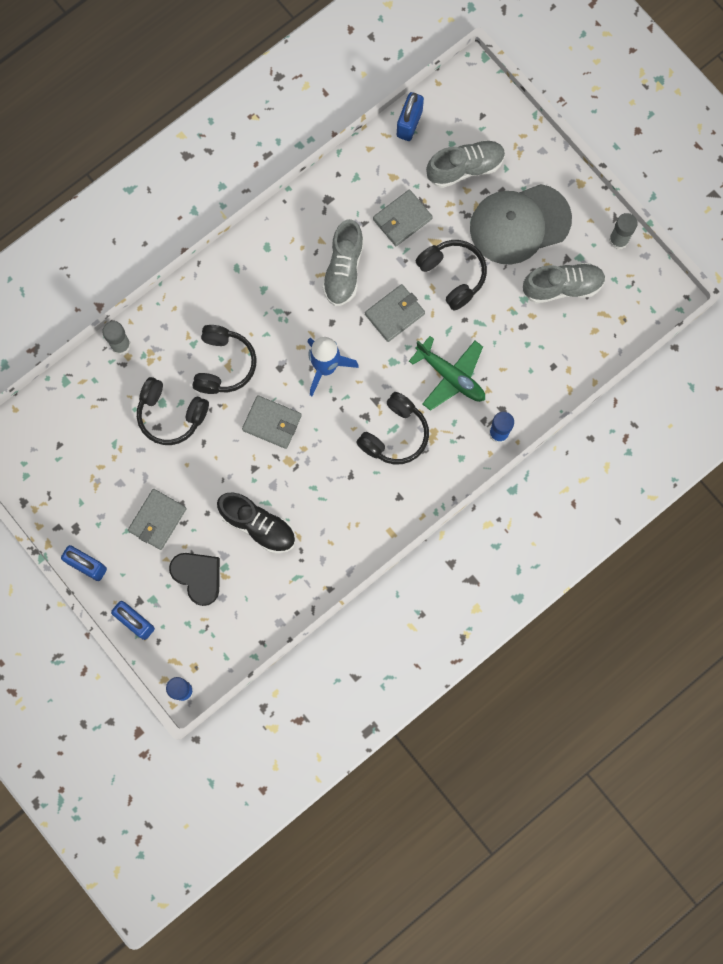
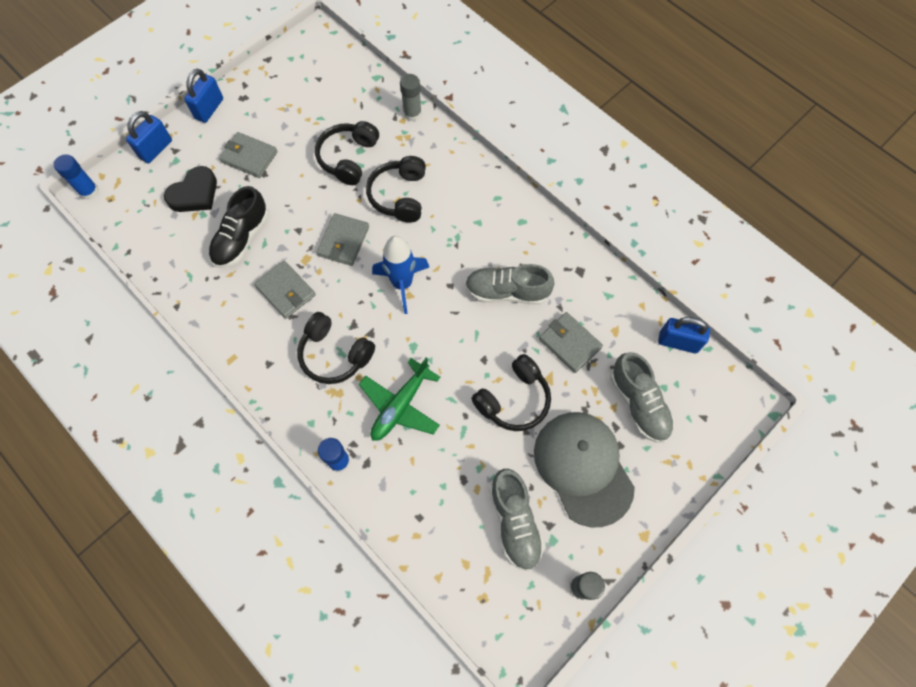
camera: 85 degrees right, 10 degrees down
(223, 364) = (399, 196): black headphones -> black headphones turned 90 degrees clockwise
(394, 314) = (464, 344): grey wallet -> grey wallet (286, 291)

